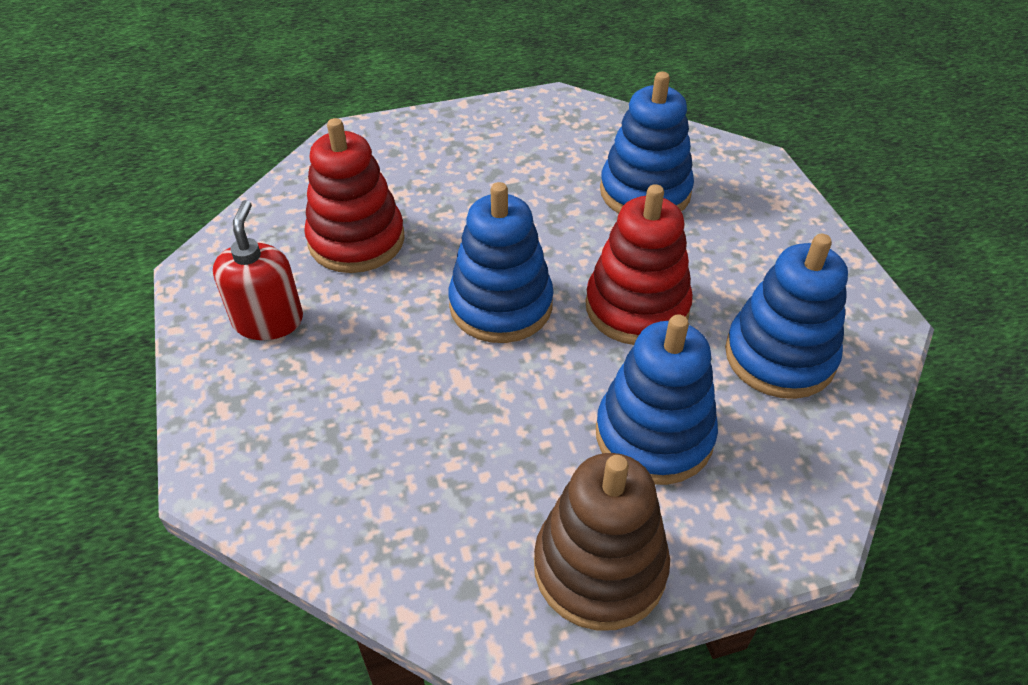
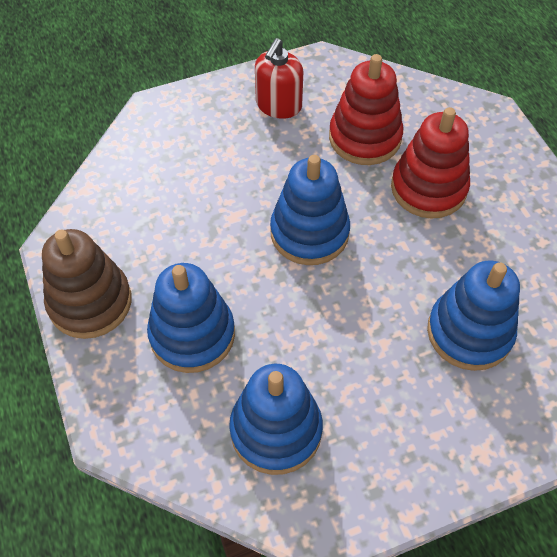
camera: 85 degrees right, 10 degrees up
(268, 320) = (278, 105): red soap dispenser -> red soap dispenser turned 120 degrees clockwise
(637, 307) = (319, 324): red stacking toy -> red stacking toy (428, 188)

